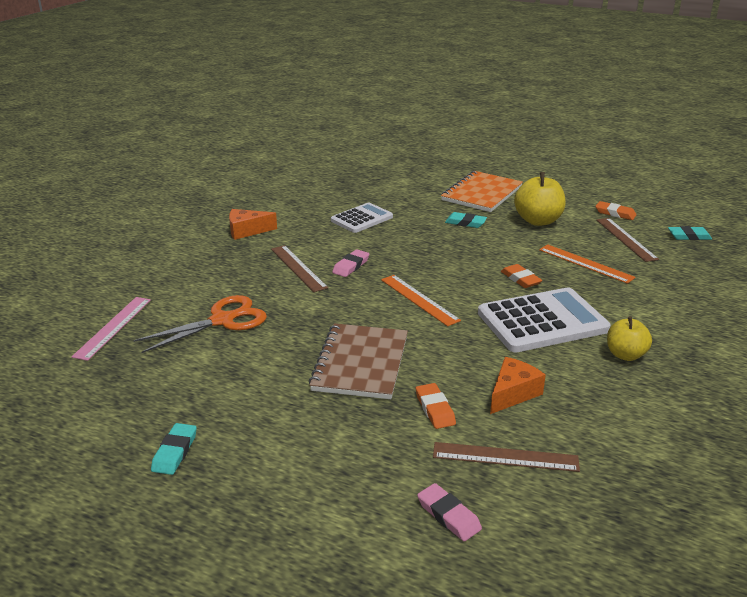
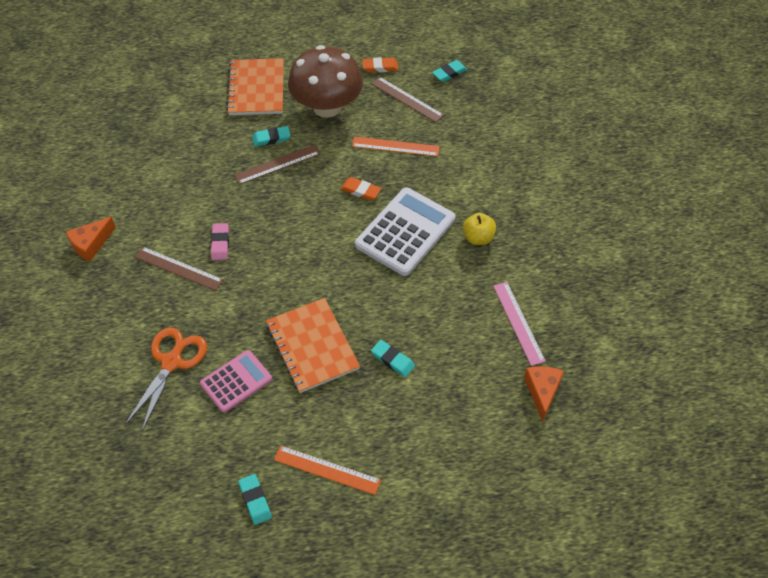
camera: 35 degrees left, 25 degrees up
(113, 327) = (89, 419): pink ruler -> pink ruler (518, 323)
(261, 357) = (236, 381): none -> pink calculator
(360, 363) = (312, 346): brown notebook -> orange notebook
(362, 219) = (179, 176): white calculator -> none
(419, 299) = (303, 255): orange ruler -> orange ruler (327, 470)
(435, 409) = (392, 360): orange eraser -> turquoise eraser
(448, 515) = (460, 440): pink eraser -> none
(505, 457) = (461, 375): brown ruler -> brown ruler (277, 164)
(512, 393) = (431, 316): orange cheese -> orange cheese (542, 391)
(538, 221) = (327, 107): yellow apple -> brown mushroom

